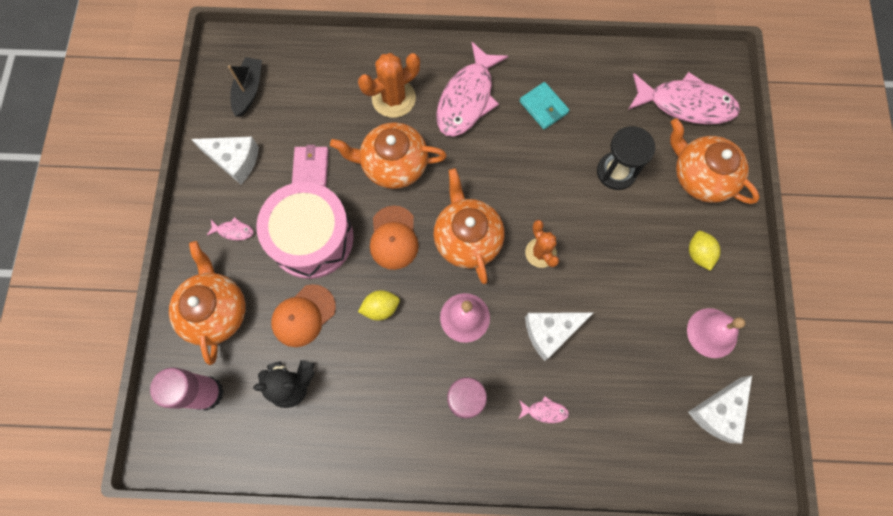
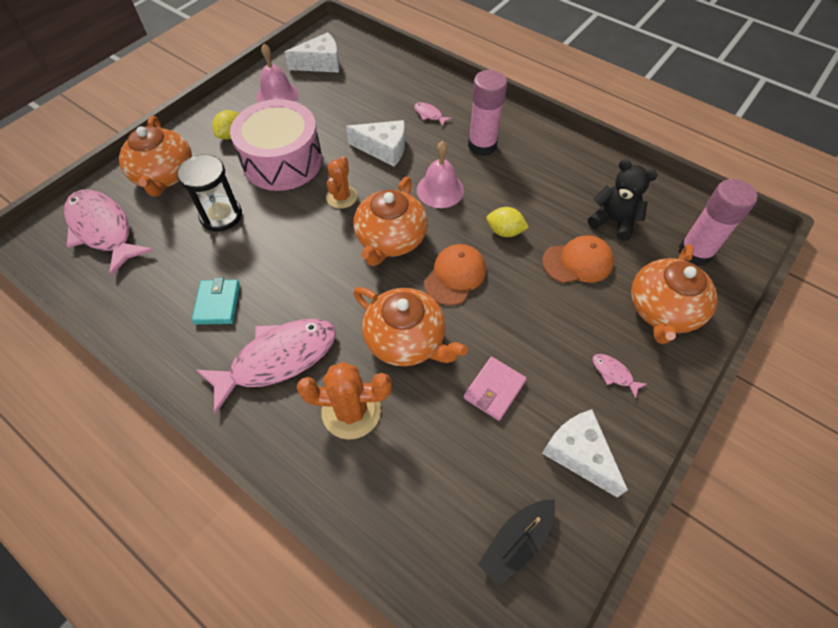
camera: 145 degrees left, 15 degrees down
(311, 238) = (534, 320): pink drum -> pink drum (282, 161)

